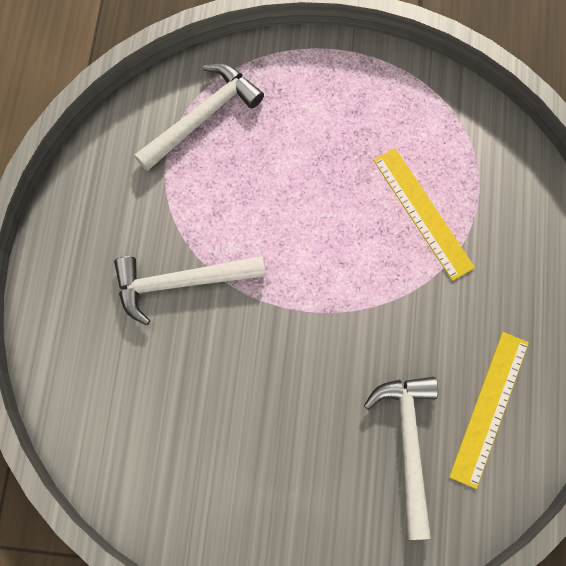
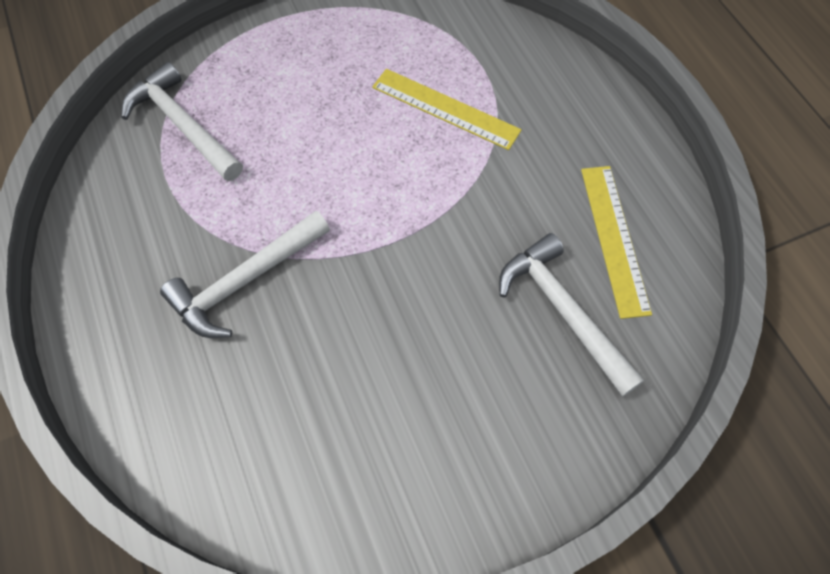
camera: 30 degrees left, 10 degrees down
(202, 117) = (183, 125): white hammer -> white hammer turned 60 degrees counterclockwise

